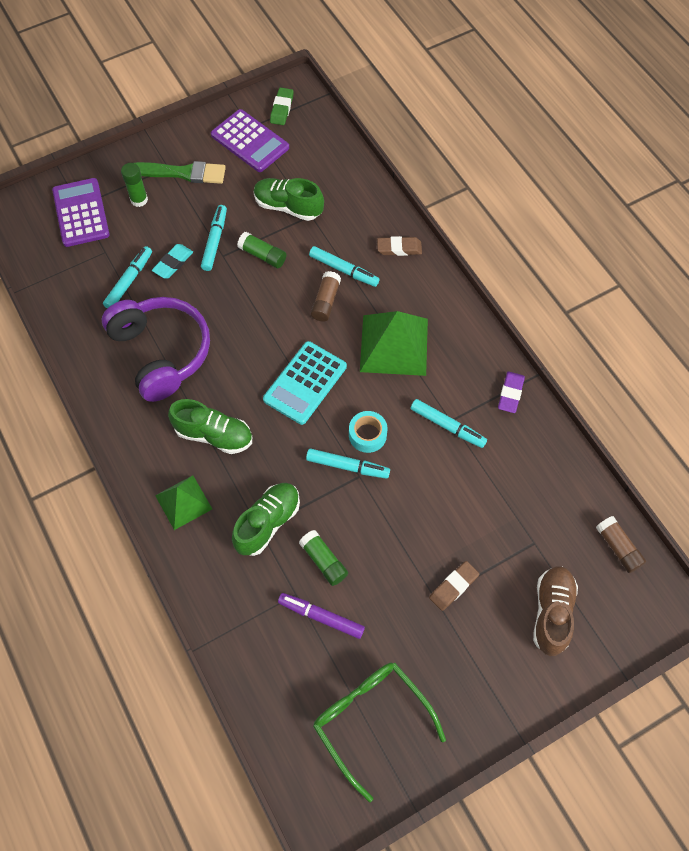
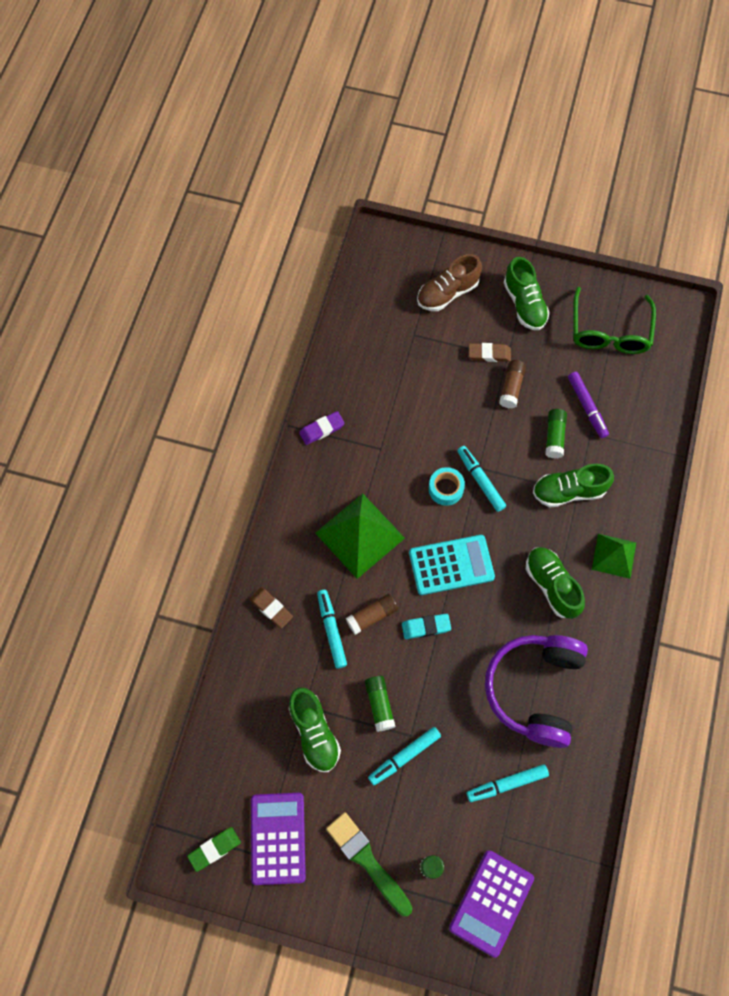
camera: 135 degrees left, 5 degrees up
(173, 263) = (457, 767): turquoise eraser -> turquoise eraser (426, 627)
(447, 426) = (387, 446): turquoise marker -> none
(475, 671) = (524, 304): none -> green shoe
(618, 548) = (368, 290): brown glue stick -> brown glue stick (511, 387)

